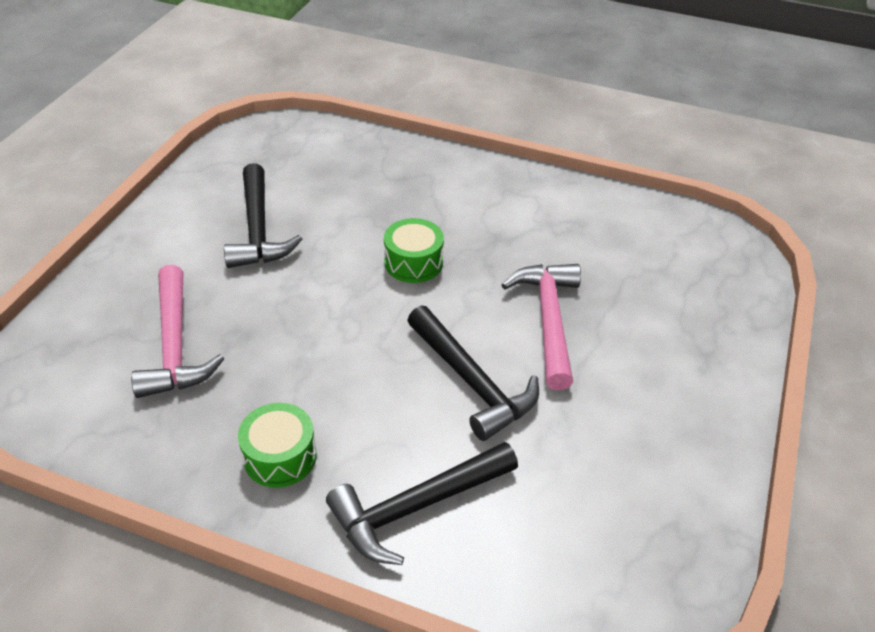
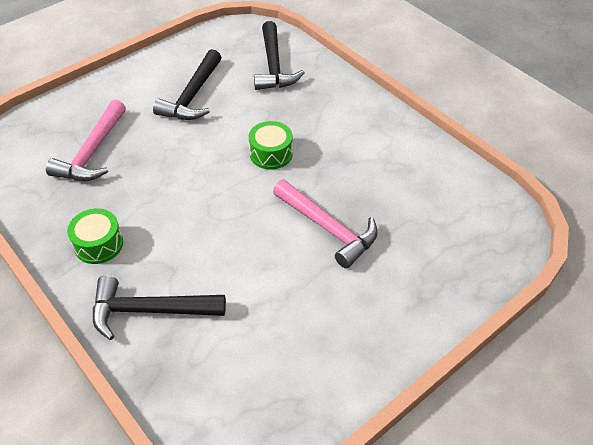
camera: 30 degrees right, 5 degrees up
(472, 382) = (245, 248): black hammer -> black hammer (274, 66)
(548, 320) = (328, 228): pink hammer -> pink hammer turned 105 degrees clockwise

